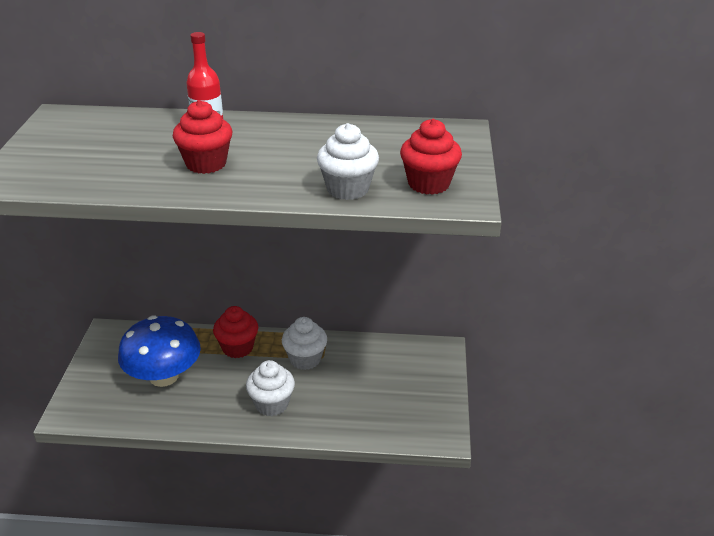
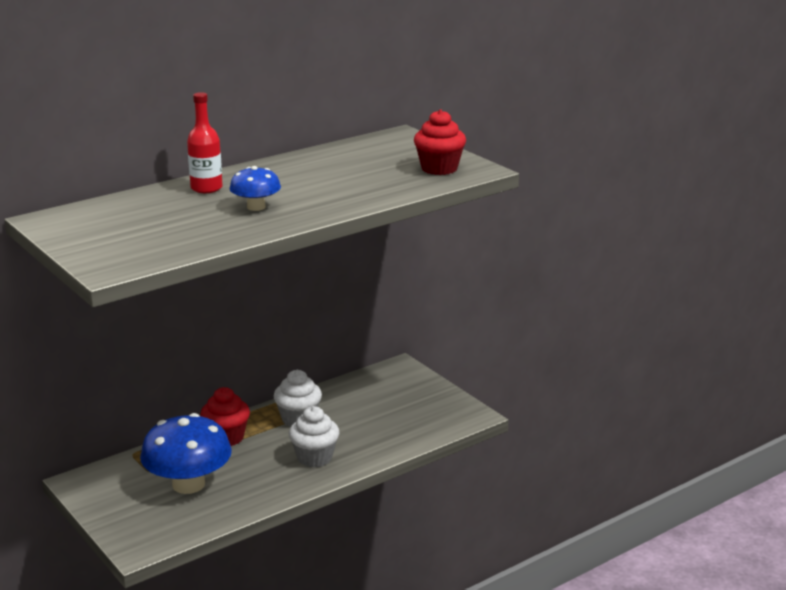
camera: 40 degrees left, 10 degrees down
(206, 164) = (256, 207): red cupcake -> blue mushroom
(348, 189) = (392, 187): white cupcake -> none

